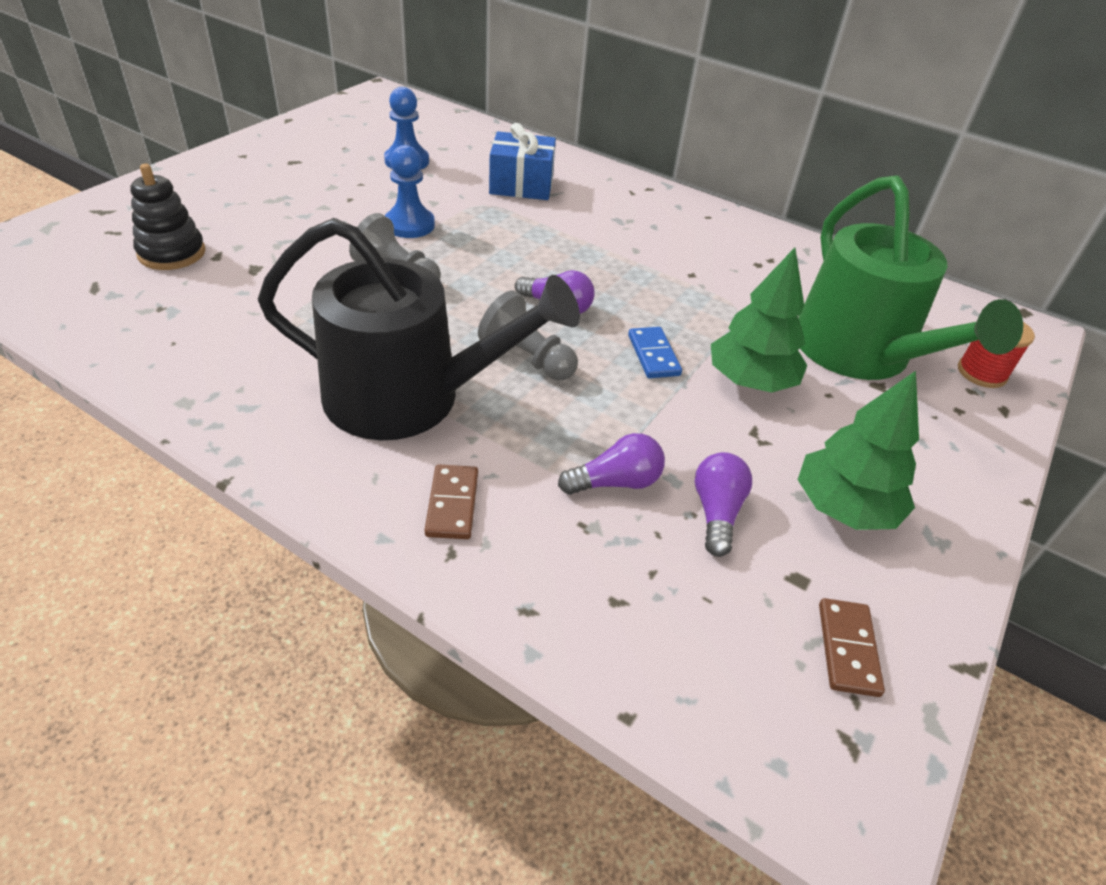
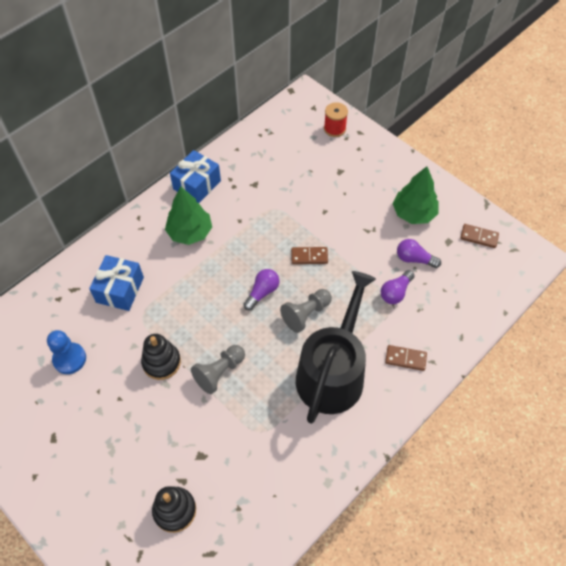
camera: 75 degrees left, 15 degrees up
(409, 225) = (161, 362): blue pawn -> black stacking toy
(615, 482) = (395, 292): purple light bulb -> purple light bulb turned 135 degrees counterclockwise
(653, 355) = (309, 256): blue domino -> brown domino
(738, 230) = (197, 185): none -> blue gift
(750, 381) = (333, 221): green tree -> green tree (190, 232)
(859, 353) = (316, 170): green watering can -> none

